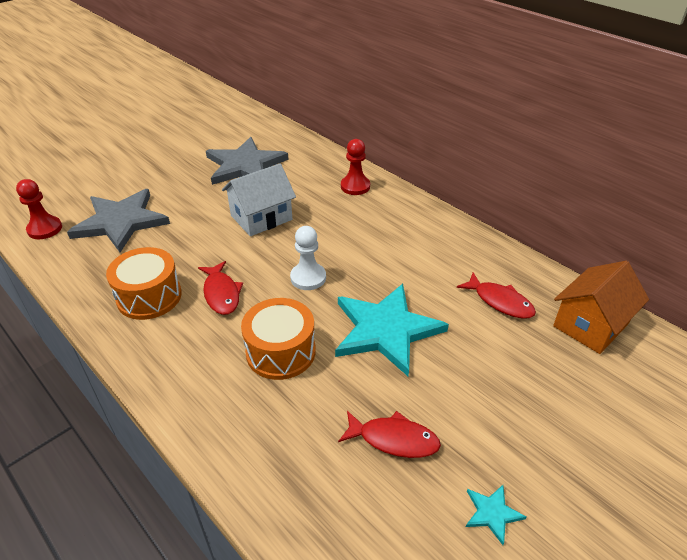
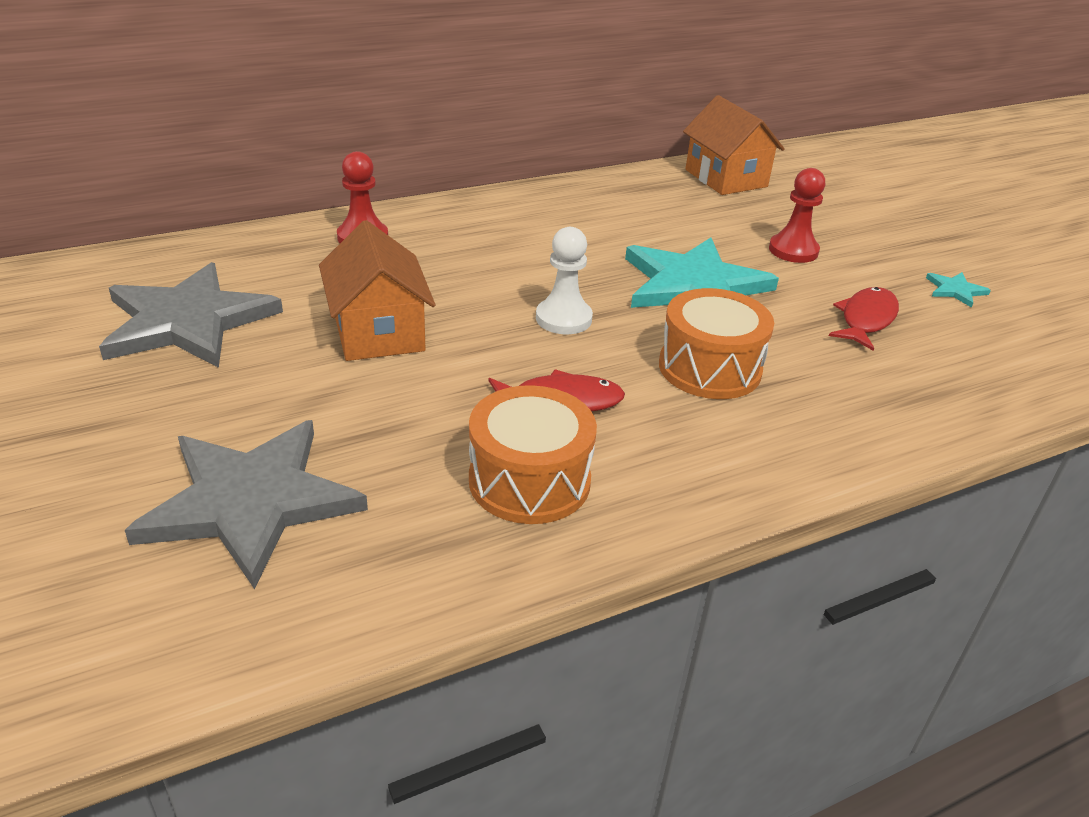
camera: 75 degrees left, 5 degrees down
(45, 229) = (173, 636): red pawn -> red pawn (793, 250)
(261, 217) = (378, 332): white house -> orange house
(500, 302) = (672, 209): red fish -> none

